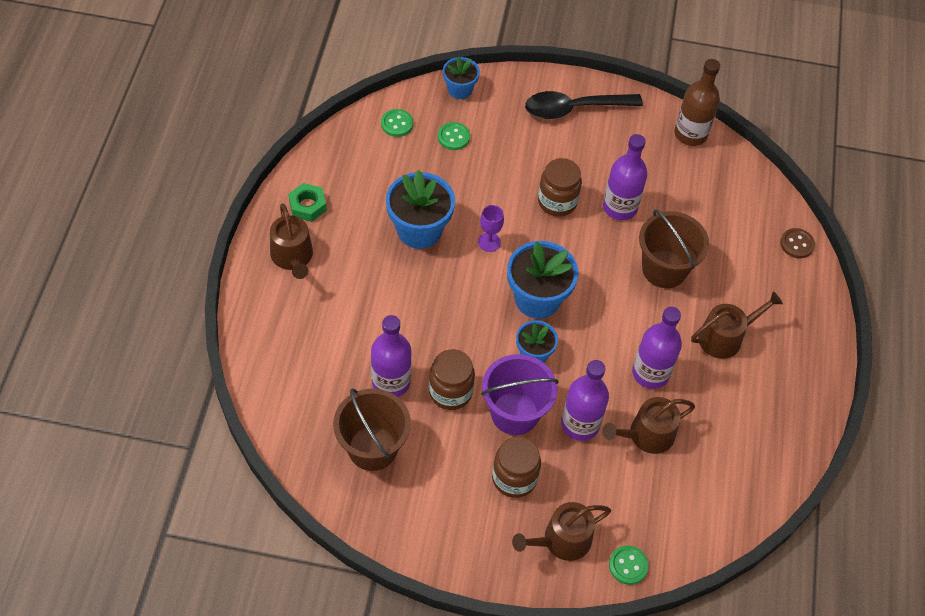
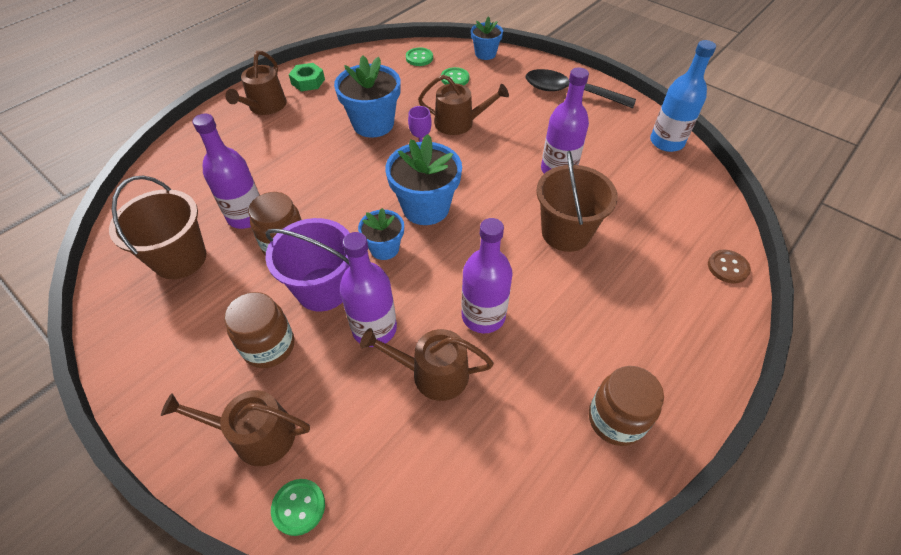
camera: 35 degrees right, 5 degrees down
(557, 202) = (504, 146): brown jar -> brown jar (616, 419)
(690, 134) = (666, 142): brown bottle -> blue bottle
(725, 337) = (589, 319): brown watering can -> brown watering can (459, 123)

